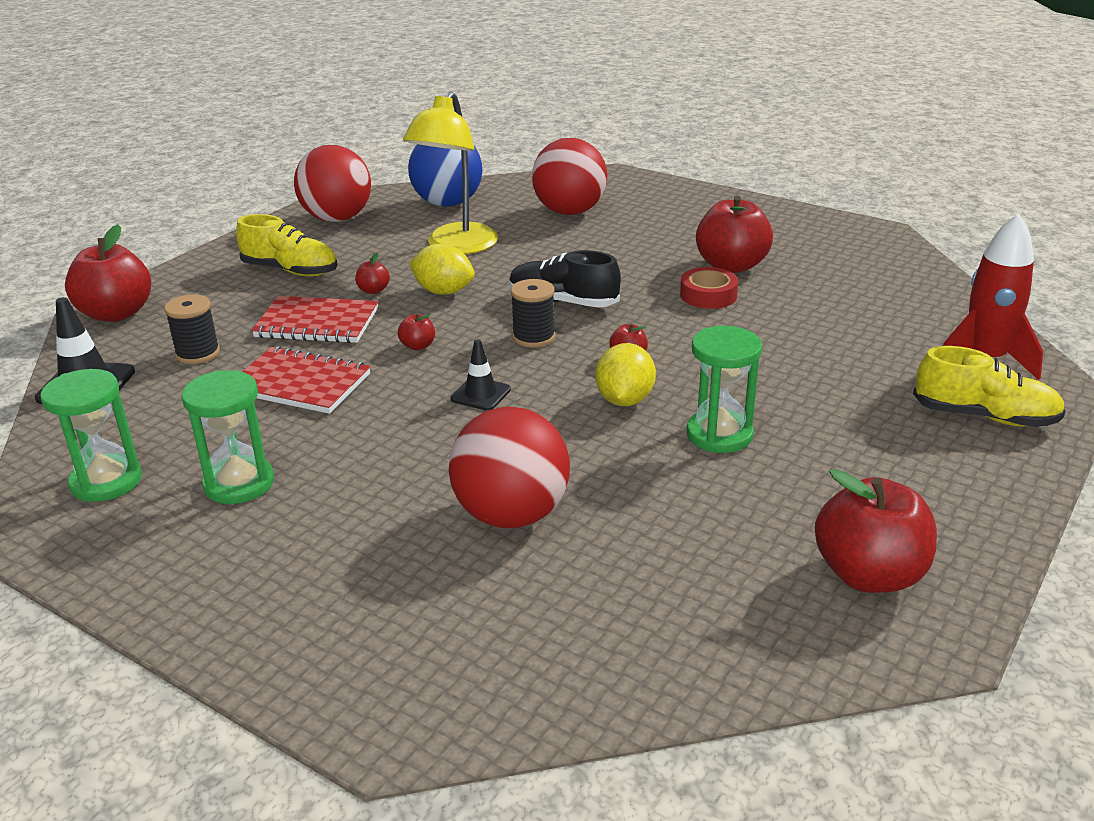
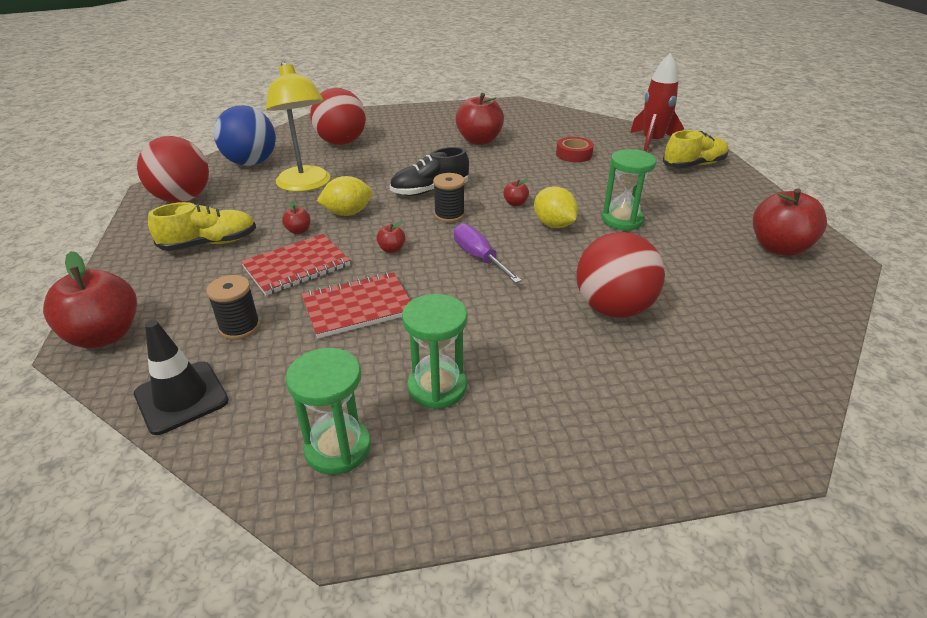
camera: 45 degrees left, 5 degrees up
(480, 394) = (479, 257): black traffic cone -> purple screwdriver
(708, 295) = (495, 158): red tape -> red tape (574, 154)

